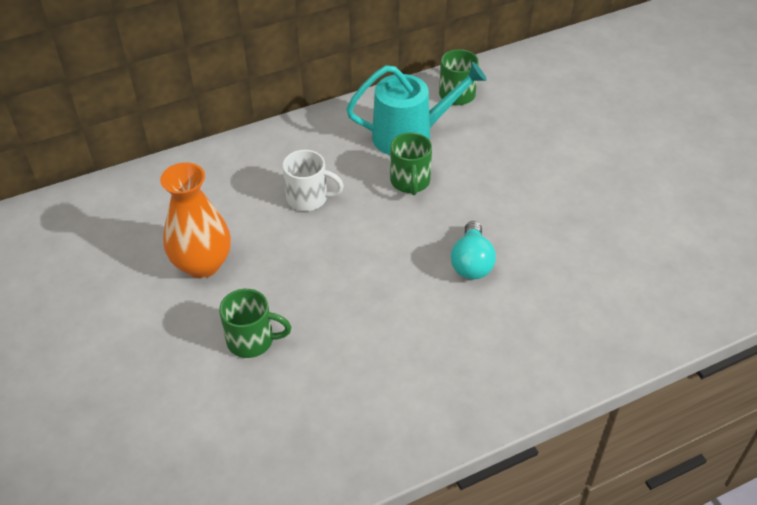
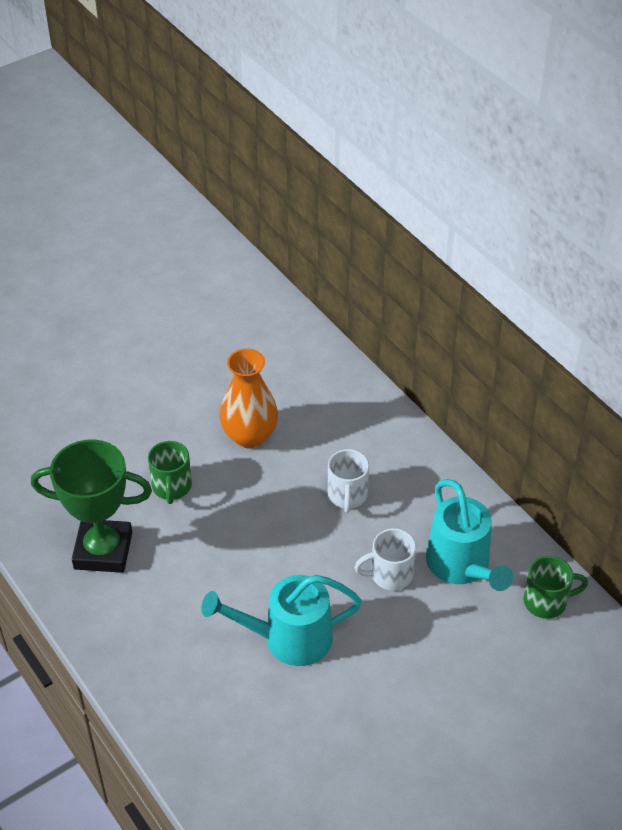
camera: 80 degrees right, 0 degrees up
(327, 414) = (103, 550): none -> green trophy
(410, 182) = (389, 574): green mug -> white mug
(471, 263) = (288, 638): turquoise light bulb -> turquoise watering can

